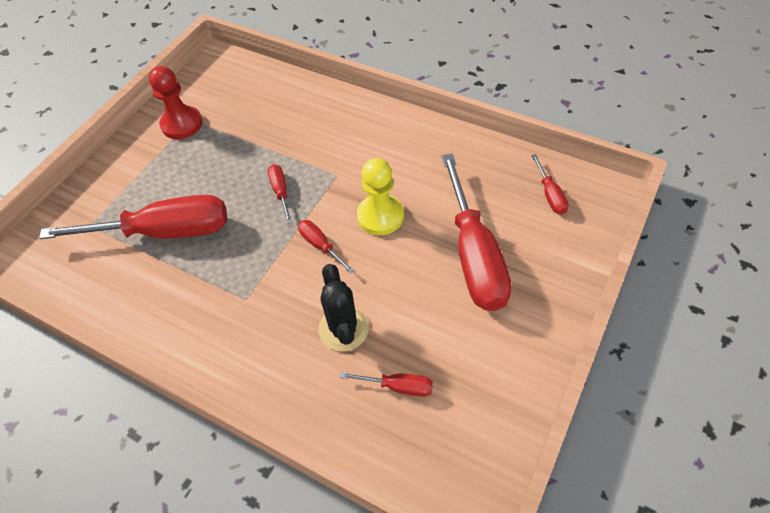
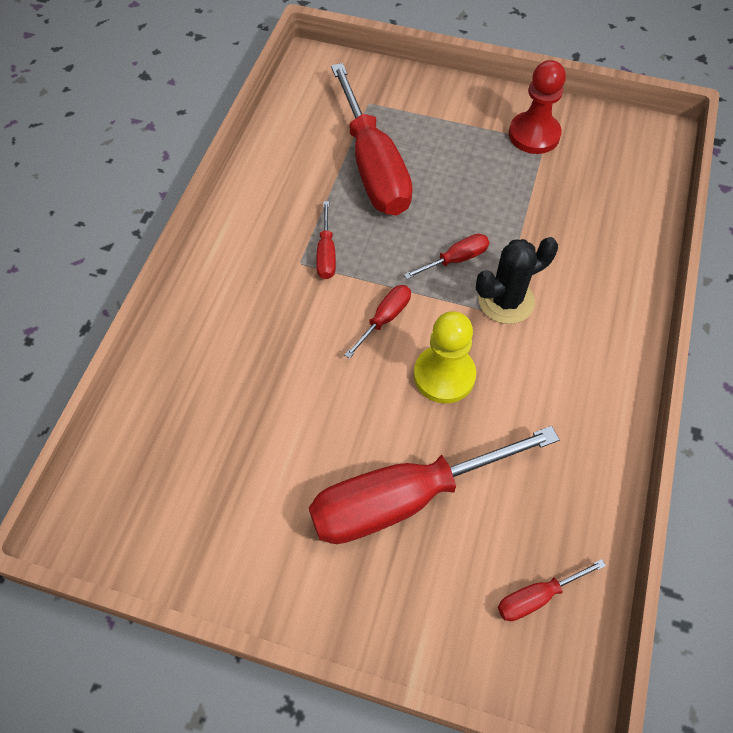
camera: 75 degrees right, 5 degrees up
(343, 329) = (275, 366): black cactus -> black cactus (506, 301)
(397, 386) = (208, 435): red screwdriver -> red screwdriver (326, 253)

